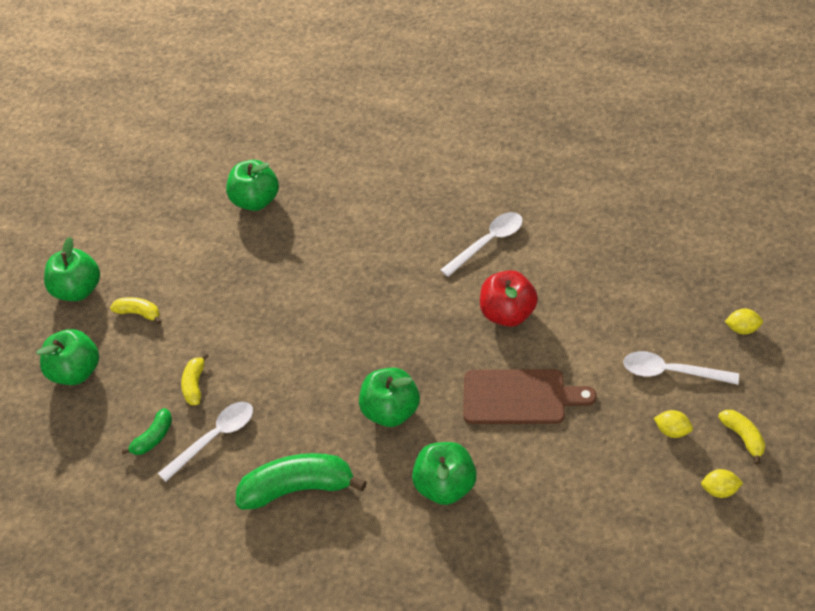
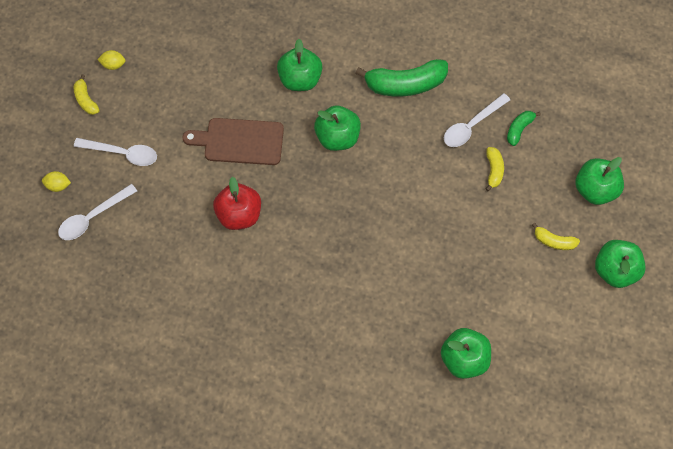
camera: 175 degrees right, 15 degrees up
(488, 242) = (248, 288): white spoon -> white spoon (93, 217)
(672, 431) = (134, 108): yellow lemon -> none

